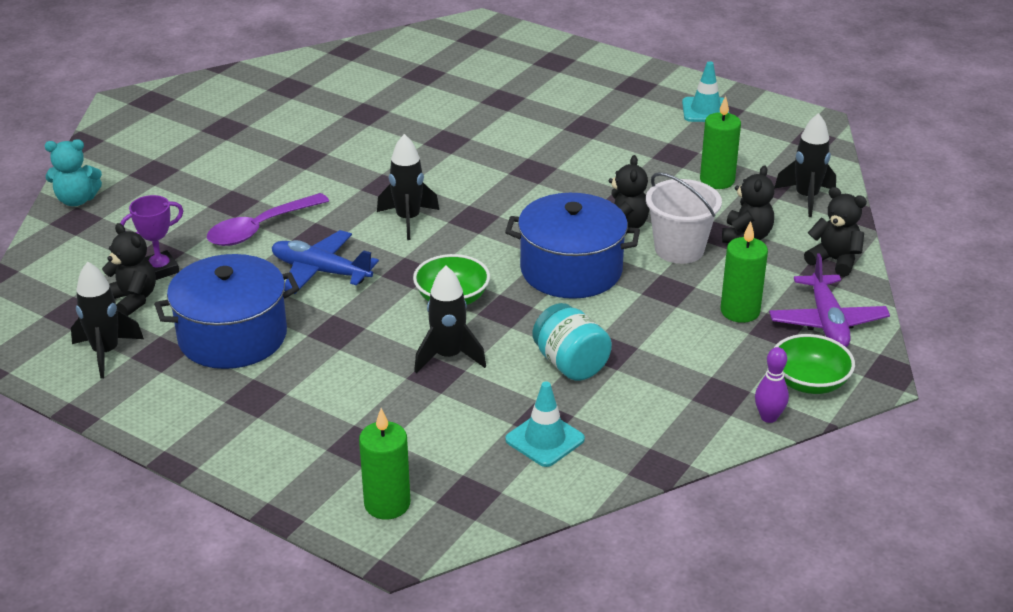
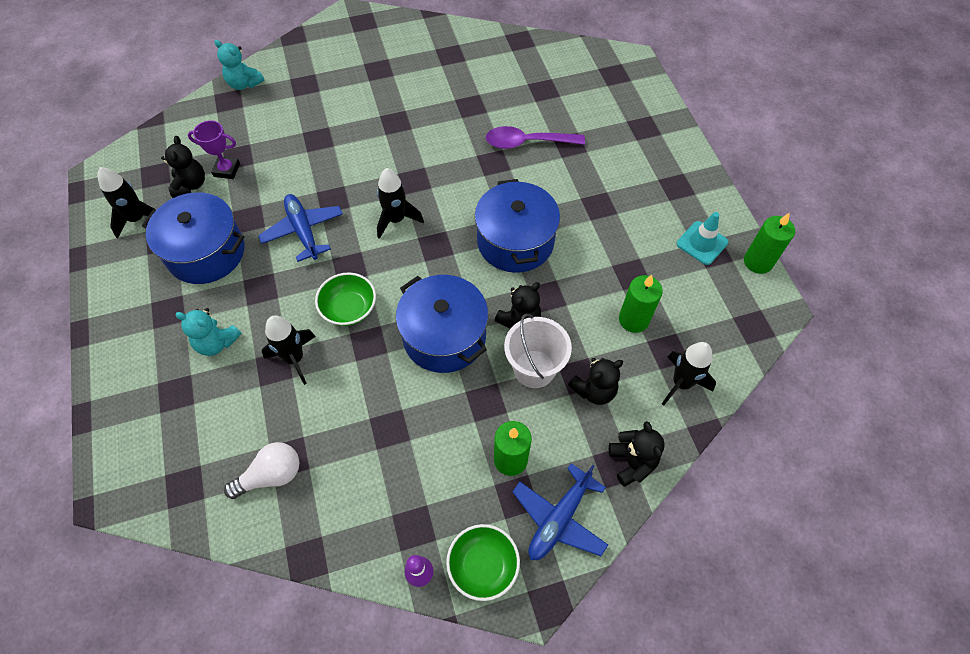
camera: 40 degrees right, 25 degrees up
(260, 229) = (309, 171): purple spoon -> purple spoon (527, 142)
(348, 389) = (217, 343): none -> turquoise teddy bear
(387, 504) = (140, 455): green candle -> green candle (758, 262)
(545, 181) = (515, 241): none -> blue pot
(545, 439) = (271, 475): turquoise traffic cone -> white light bulb
(570, 364) = (354, 422): turquoise jar -> none
(827, 322) = (559, 518): purple plane -> blue plane

